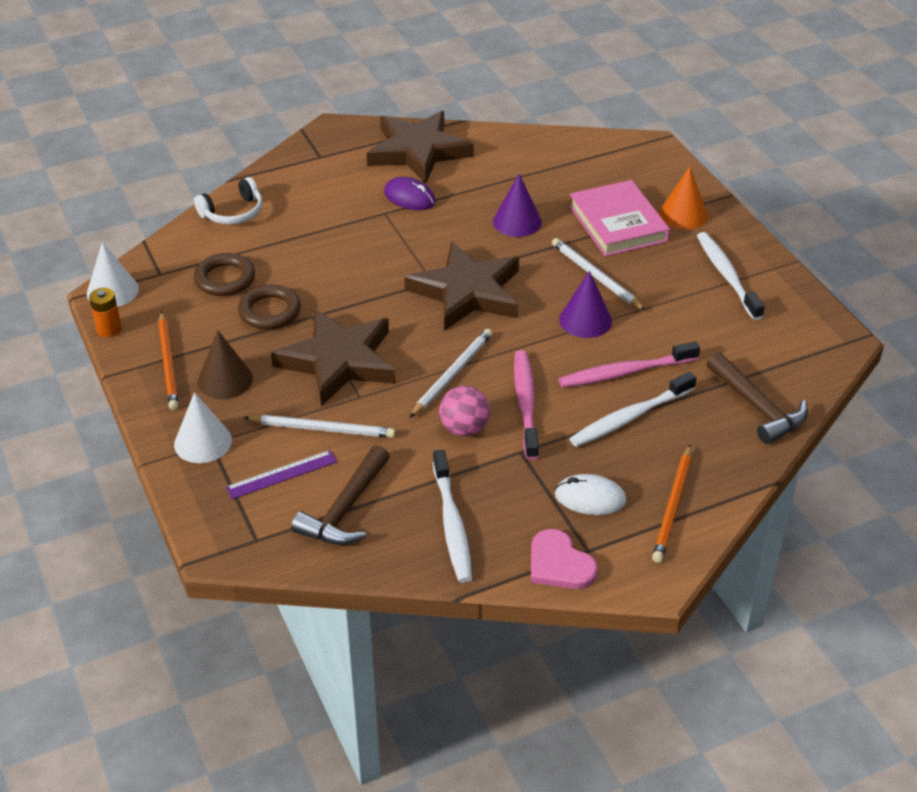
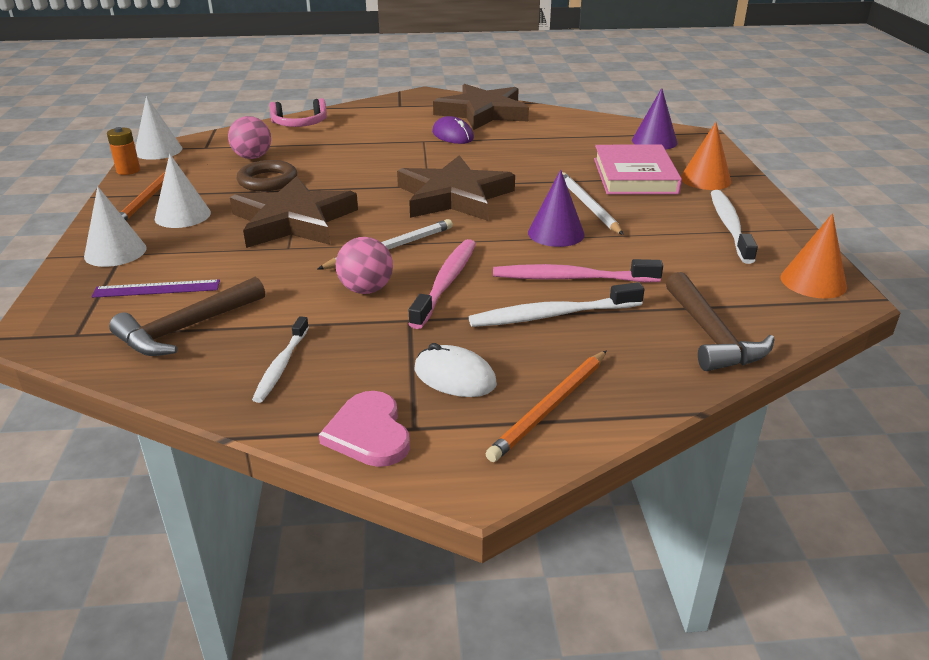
camera: 20 degrees right, 10 degrees down
(225, 279) = (252, 157): brown ring -> pink ball
(225, 380) = (182, 215): brown cone -> white cone
(233, 212) = (300, 124): white headphones -> pink headphones
(323, 429) = (230, 263): white pencil -> none
(452, 524) = (281, 366): white toothbrush -> white toothbrush, size x0.66
(517, 222) = (537, 161): purple cone -> purple cone (654, 141)
(813, 328) = (813, 282): none -> orange cone

